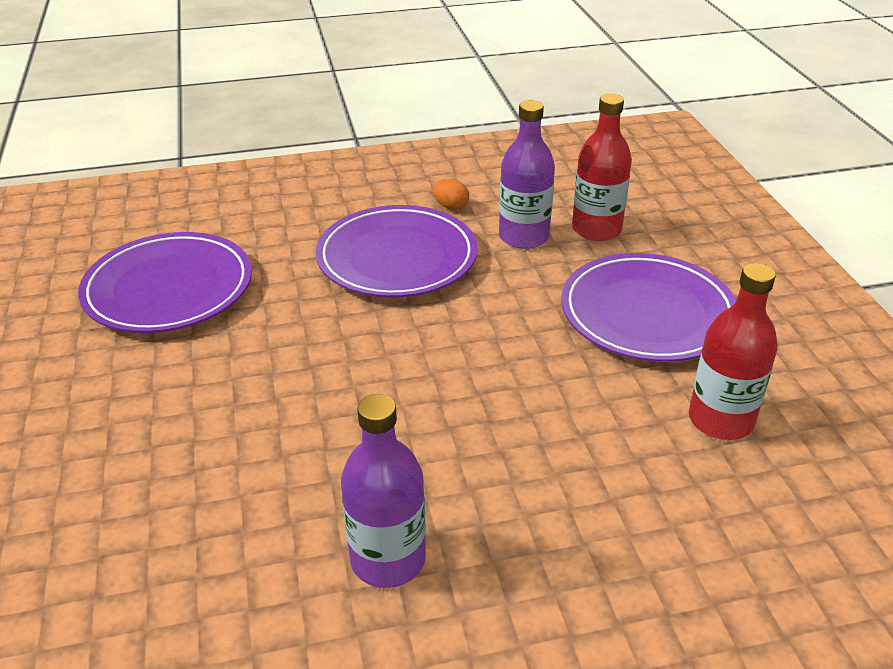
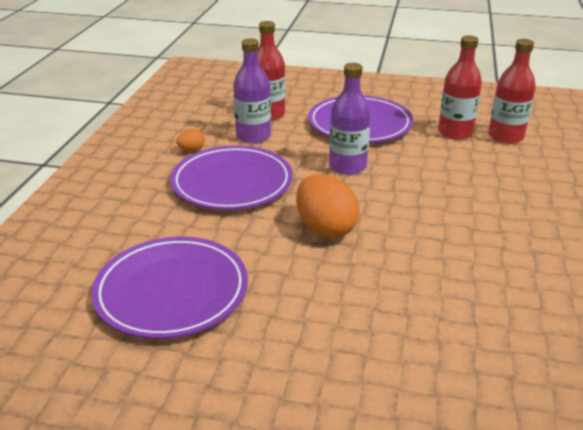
camera: 65 degrees left, 5 degrees down
(340, 357) = (325, 228): none -> orange egg
(388, 559) = (517, 251): purple bottle -> purple bottle (347, 166)
(768, 488) = (505, 137): none -> red bottle

